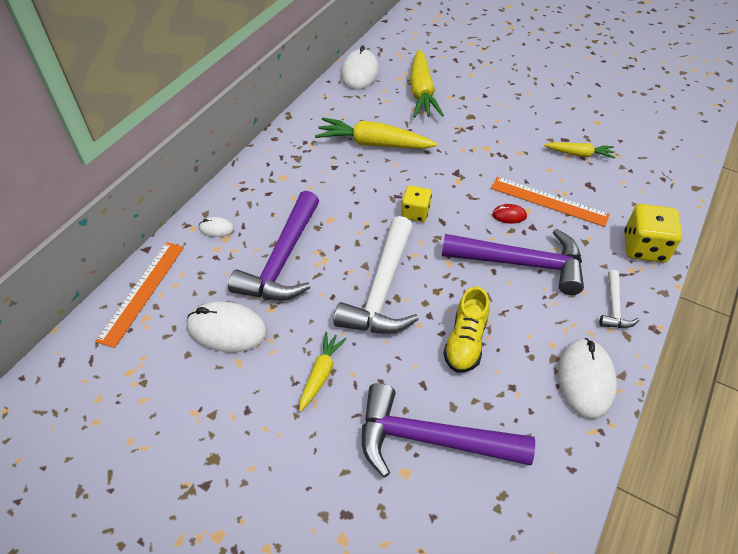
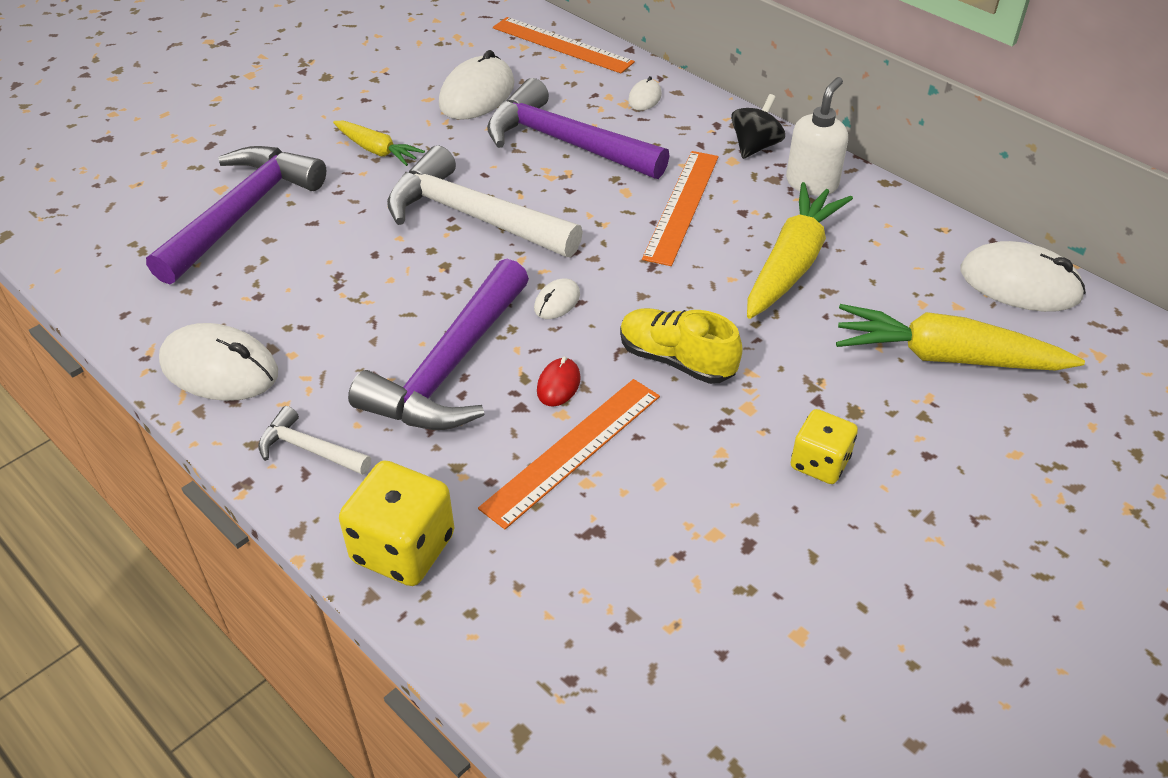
camera: 105 degrees right, 5 degrees down
(265, 169) = (755, 146): none -> black spinning top
(297, 143) = (812, 183): none -> white soap dispenser
(337, 192) = (682, 206): none -> orange ruler
(415, 213) = (607, 277): yellow dice -> yellow dice (819, 463)
(446, 230) = (557, 302): none -> white mouse
(465, 342) = (348, 271): yellow shoe -> yellow shoe (676, 360)
(579, 154) = (692, 550): yellow carrot -> none

